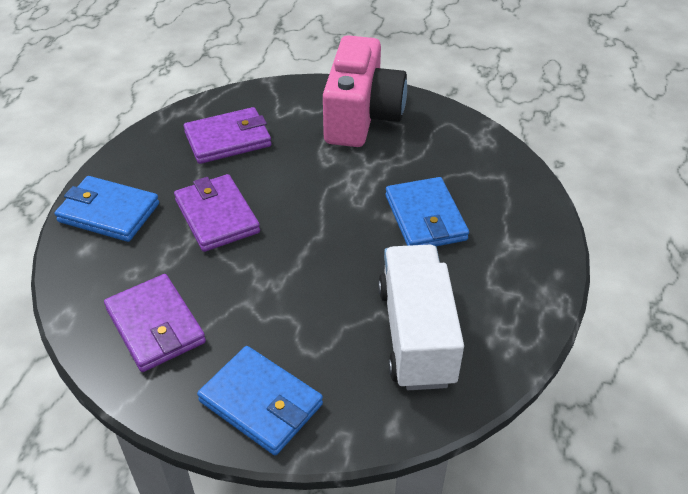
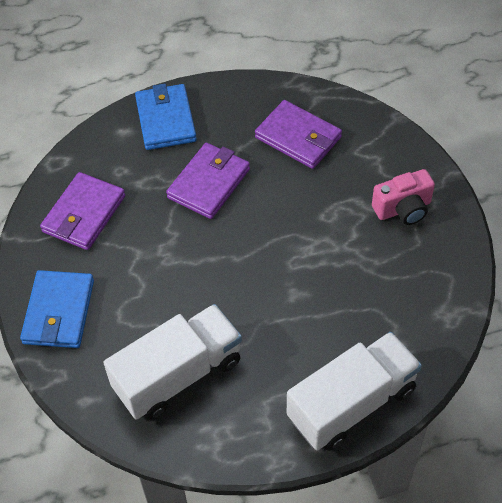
camera: 60 degrees right, 10 degrees up
(362, 117) = (403, 209): pink camera -> pink camera, size x0.54
(425, 218) = (310, 319): blue wallet -> none
(528, 231) = (351, 403): none -> white truck

